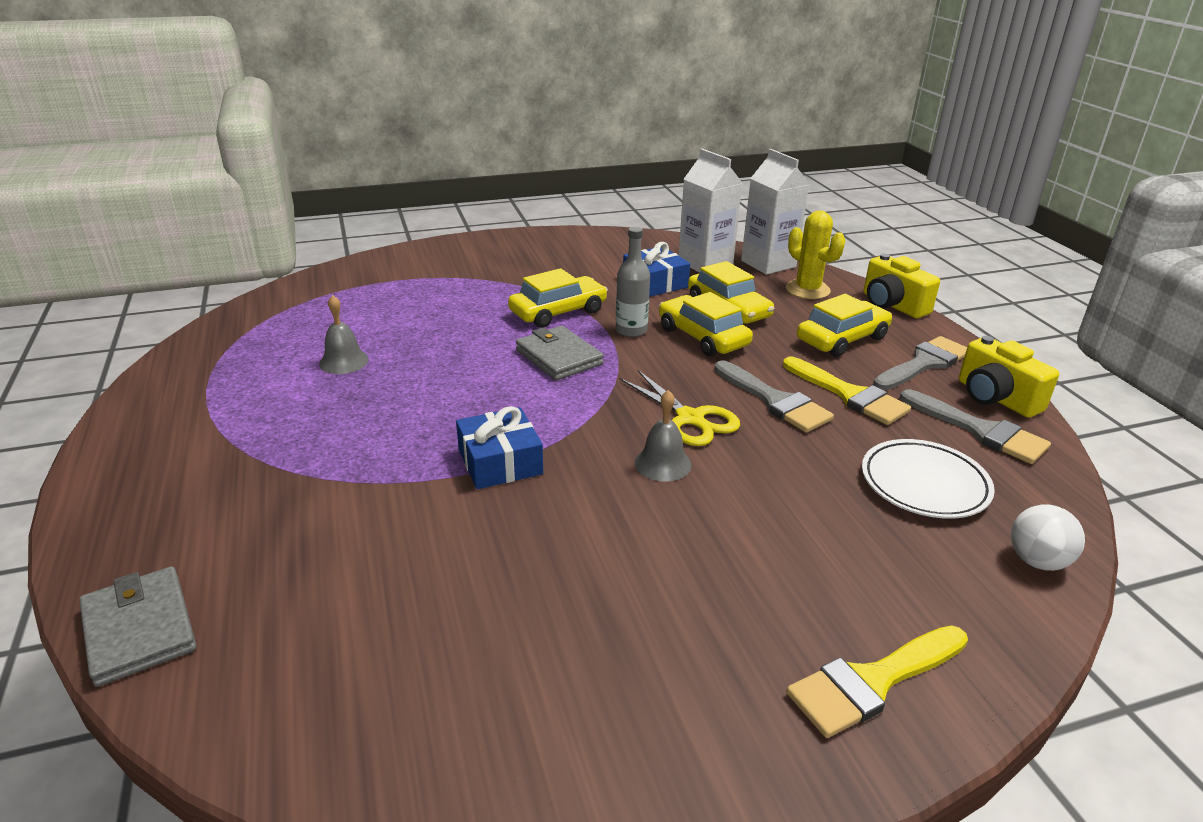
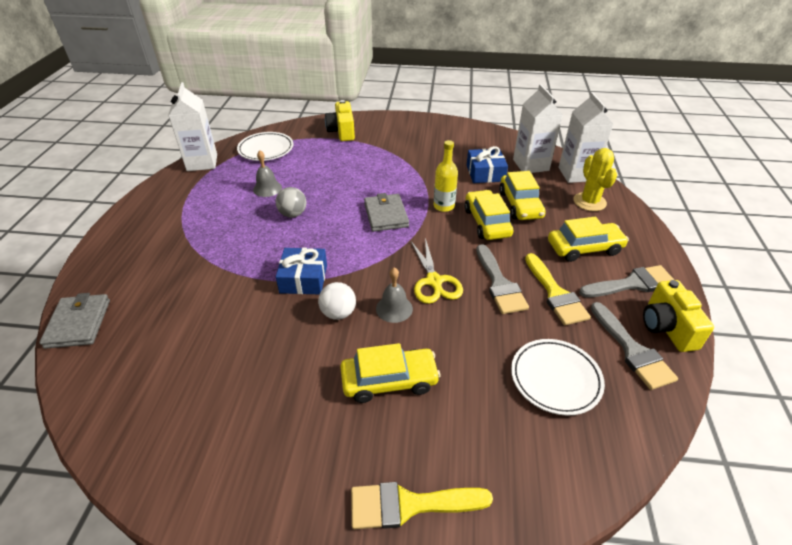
camera: 25 degrees right, 10 degrees up
(196, 349) = (202, 163): none -> white carton
(299, 312) = (266, 149): none -> white plate
(414, 385) = (293, 214): none -> grey ball
(558, 312) = (408, 182): yellow car -> yellow car (389, 381)
(631, 330) = (444, 206): grey bottle -> yellow bottle
(892, 305) = (646, 229): yellow camera -> yellow camera (342, 131)
(1037, 561) = (591, 466): white ball -> white ball (338, 313)

